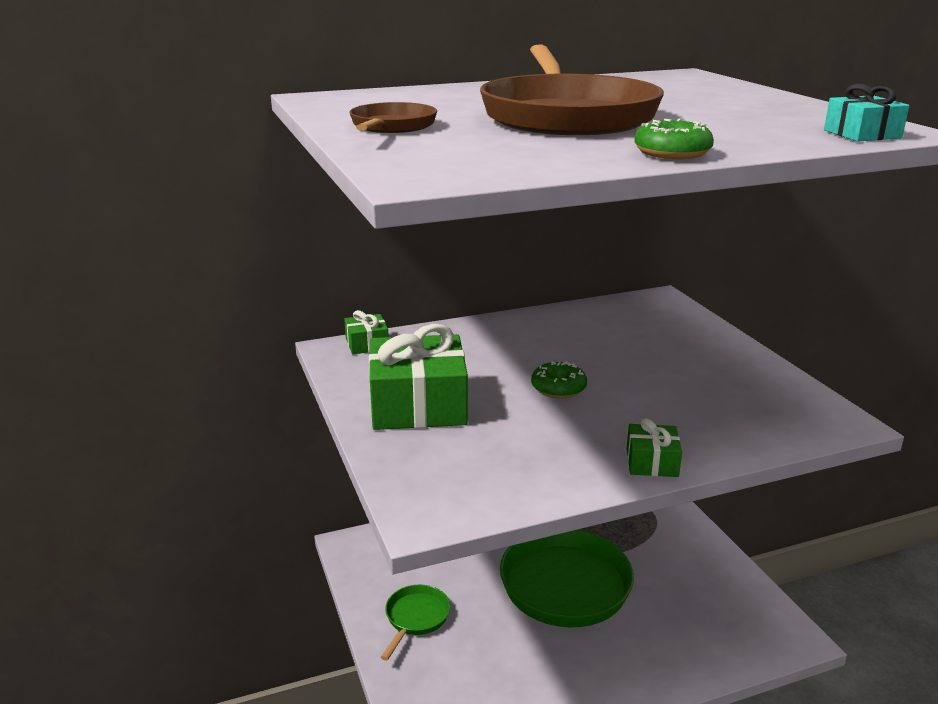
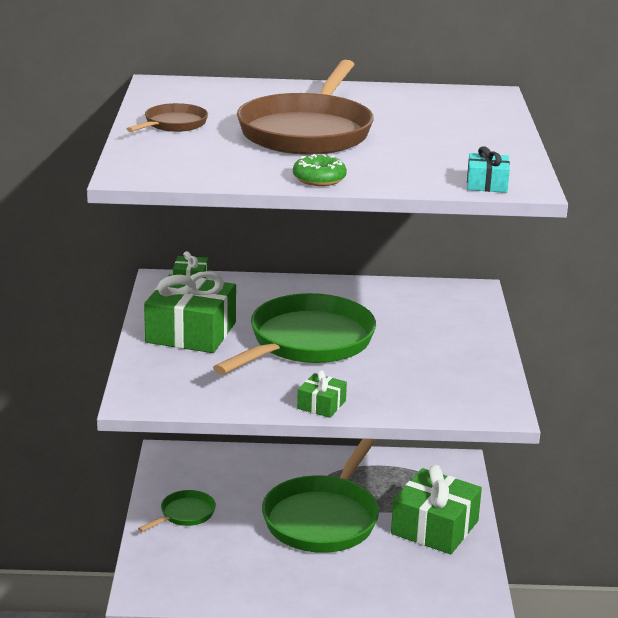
camera: 20 degrees right, 0 degrees up
(558, 388) = (306, 342): green donut -> green pan
(677, 557) = (435, 527): none -> green gift

